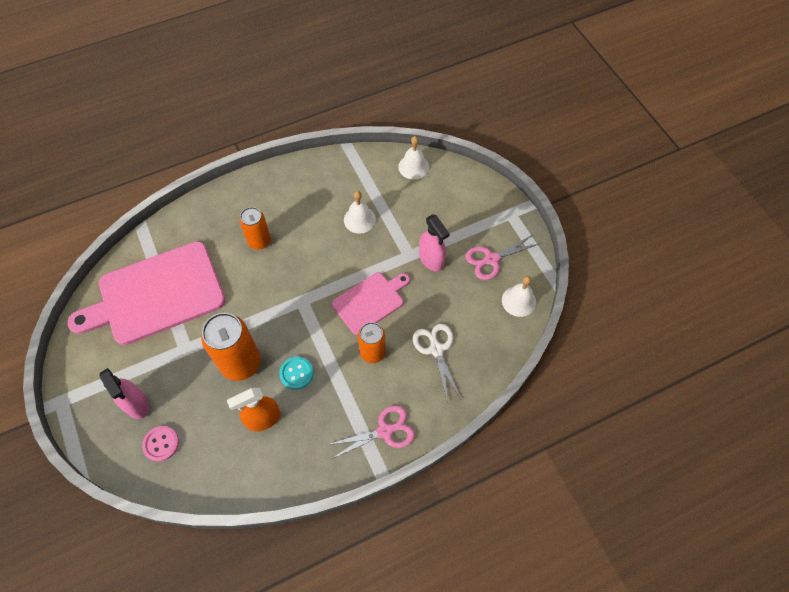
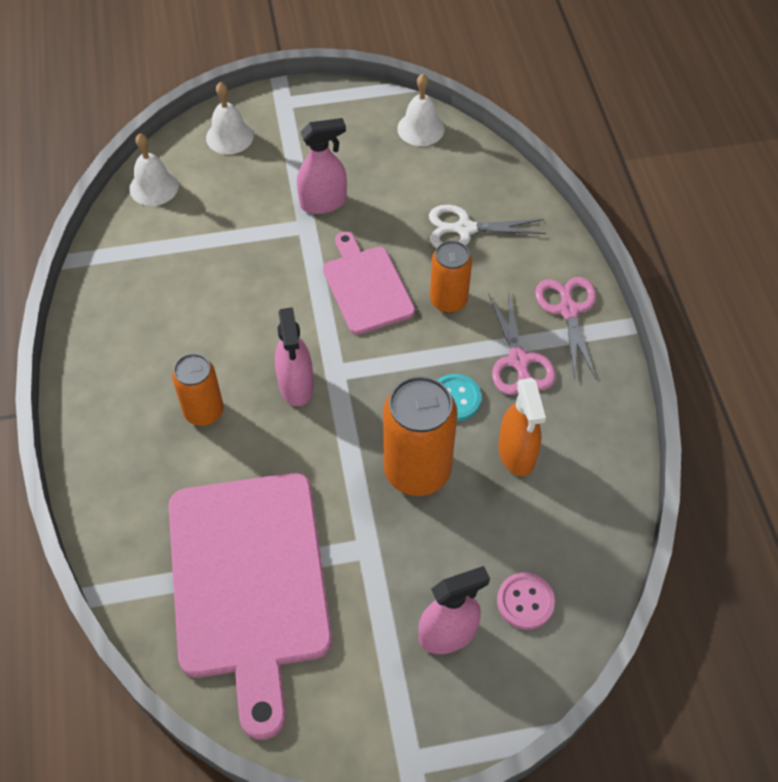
camera: 75 degrees left, 5 degrees down
(287, 282) = (296, 385): none -> pink spray bottle
(359, 219) = (220, 271): white bell -> white bell (229, 136)
(491, 259) = (348, 140): pink scissors -> pink scissors (519, 361)

